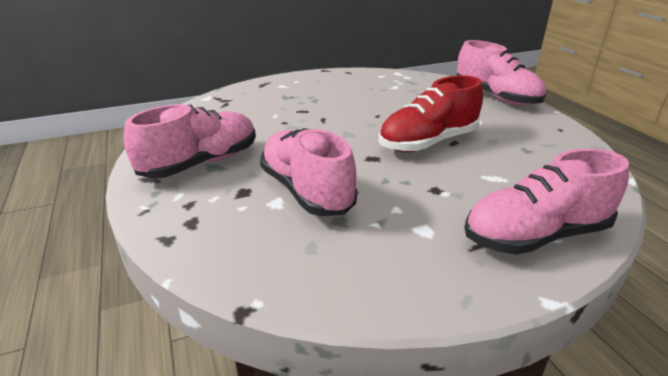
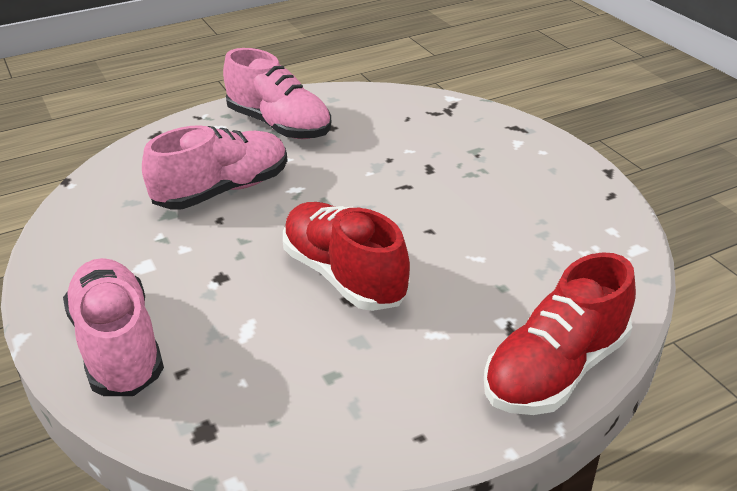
camera: 85 degrees right, 5 degrees up
(496, 97) = (555, 369): pink shoe -> red shoe

